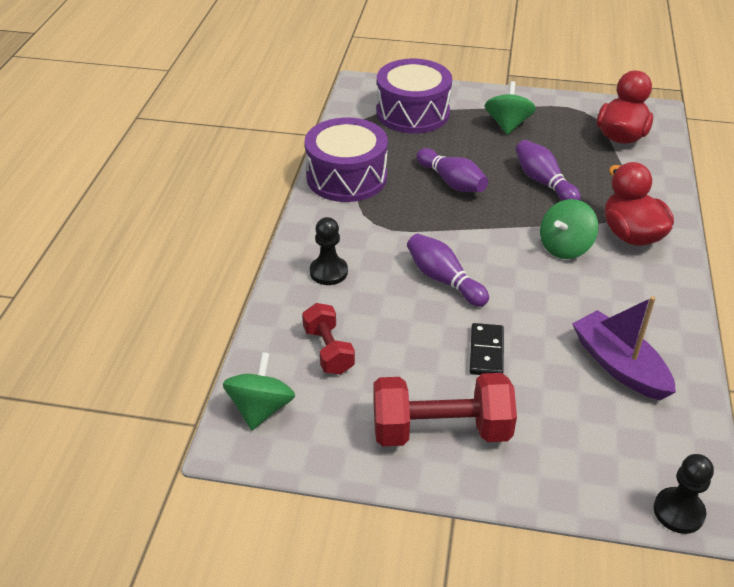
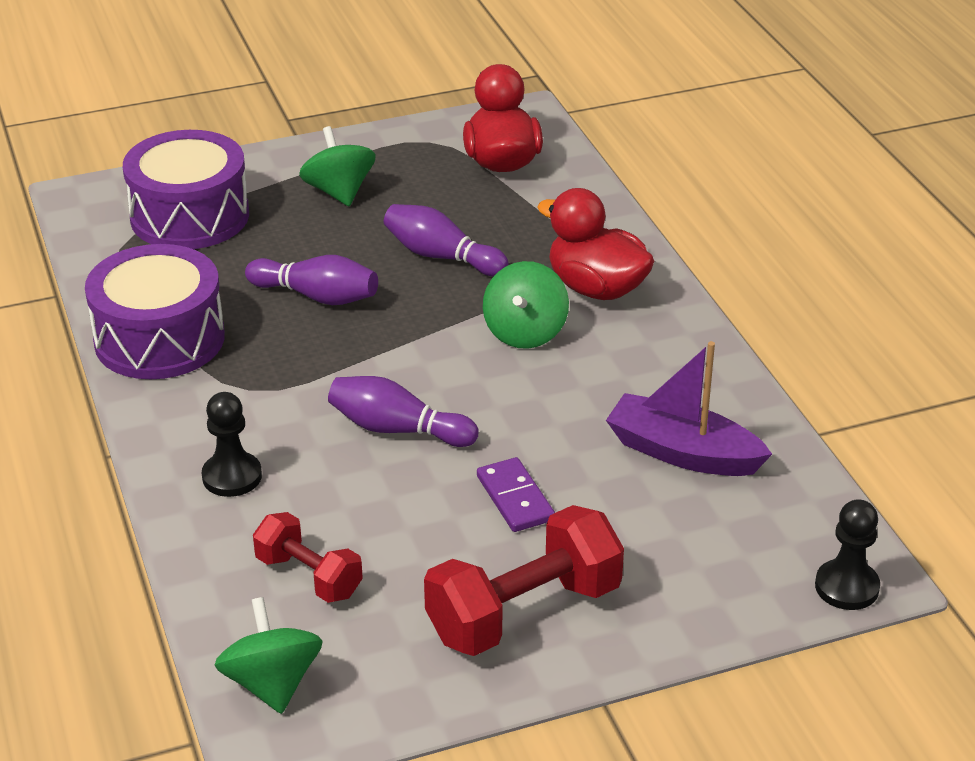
camera: 30 degrees left, 5 degrees down
(486, 352) = (515, 498): black domino -> purple domino

